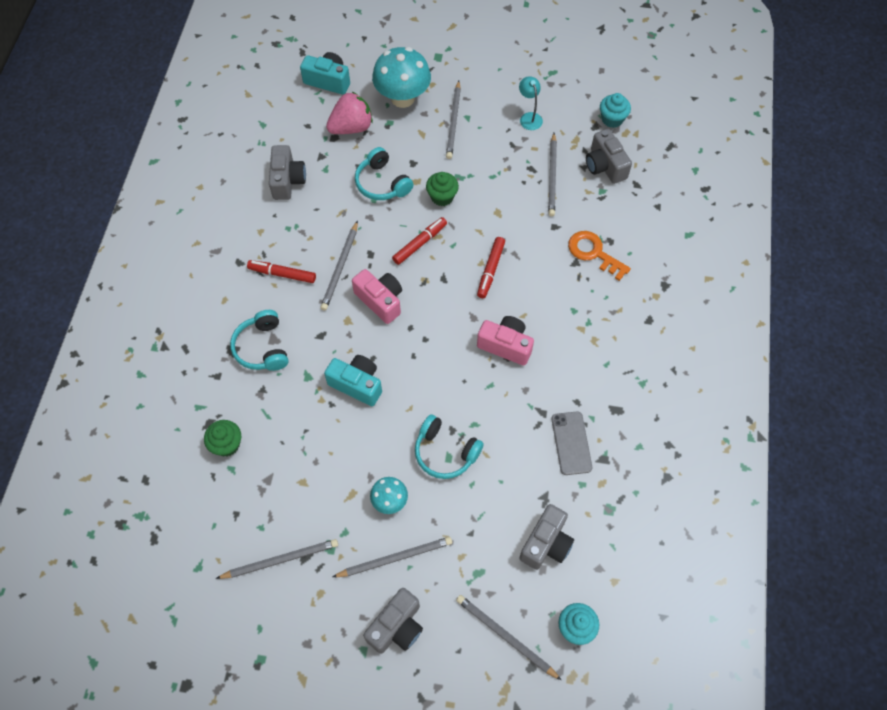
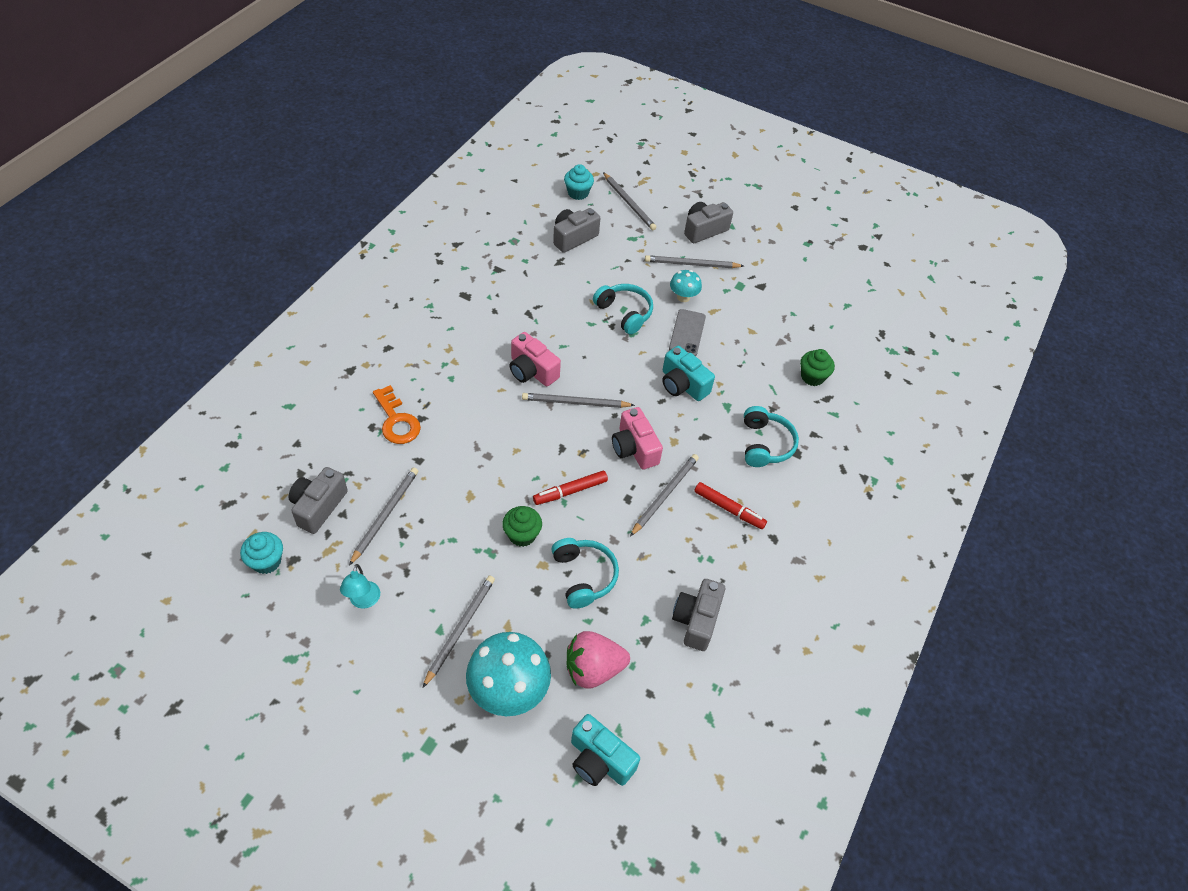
camera: 165 degrees left, 10 degrees down
(280, 560) = (781, 290): grey pencil -> grey pencil (575, 403)
(491, 270) = (510, 440): red marker -> none
(571, 443) = (517, 286): grey phone -> grey phone (687, 333)
(605, 166) = (318, 507): grey camera -> grey camera turned 150 degrees counterclockwise

